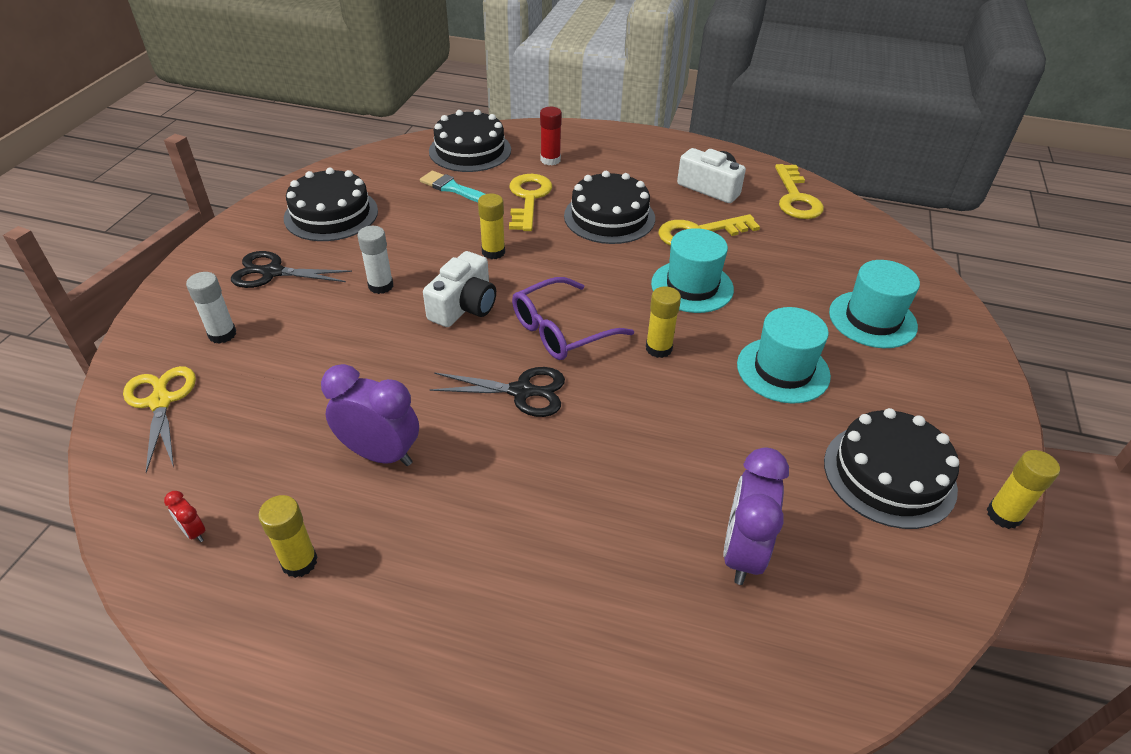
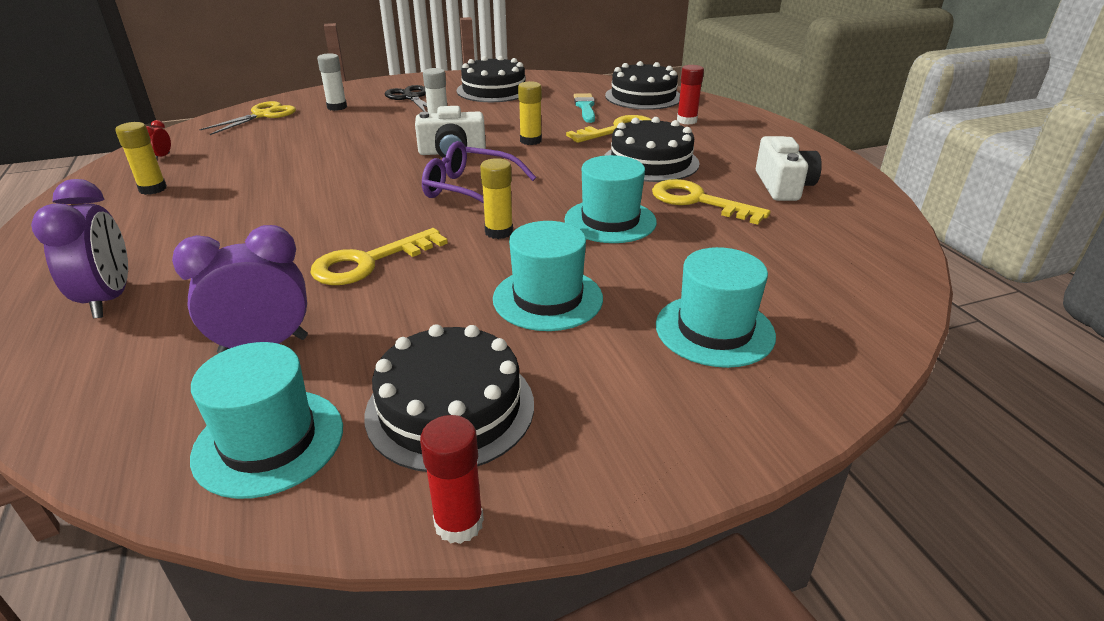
camera: 55 degrees right, 10 degrees down
(380, 454) = (267, 178): purple clock -> purple clock (109, 299)
(523, 391) = (379, 199): black scissors -> none
(796, 198) = (858, 229): yellow key -> yellow key (369, 262)
(878, 584) = (269, 441): none -> turquoise hat
(1003, 515) = (459, 523): yellow glue stick -> red glue stick

